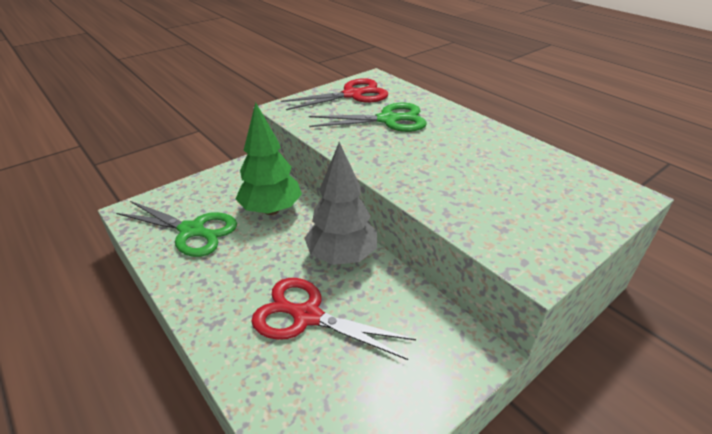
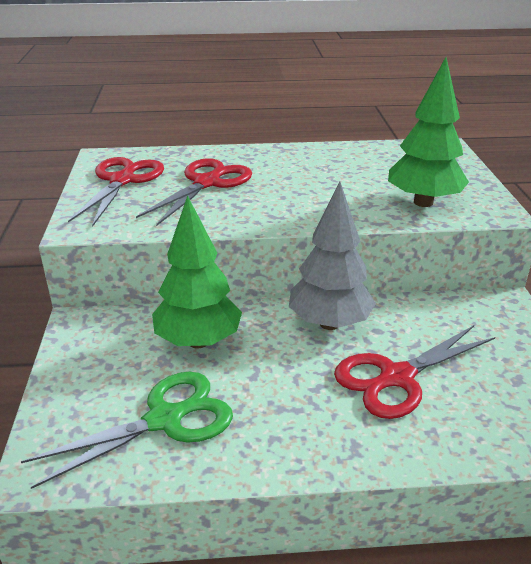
camera: 55 degrees left, 5 degrees down
(387, 120) = (207, 183): green scissors -> red scissors
(491, 219) = (423, 202): none -> green tree

